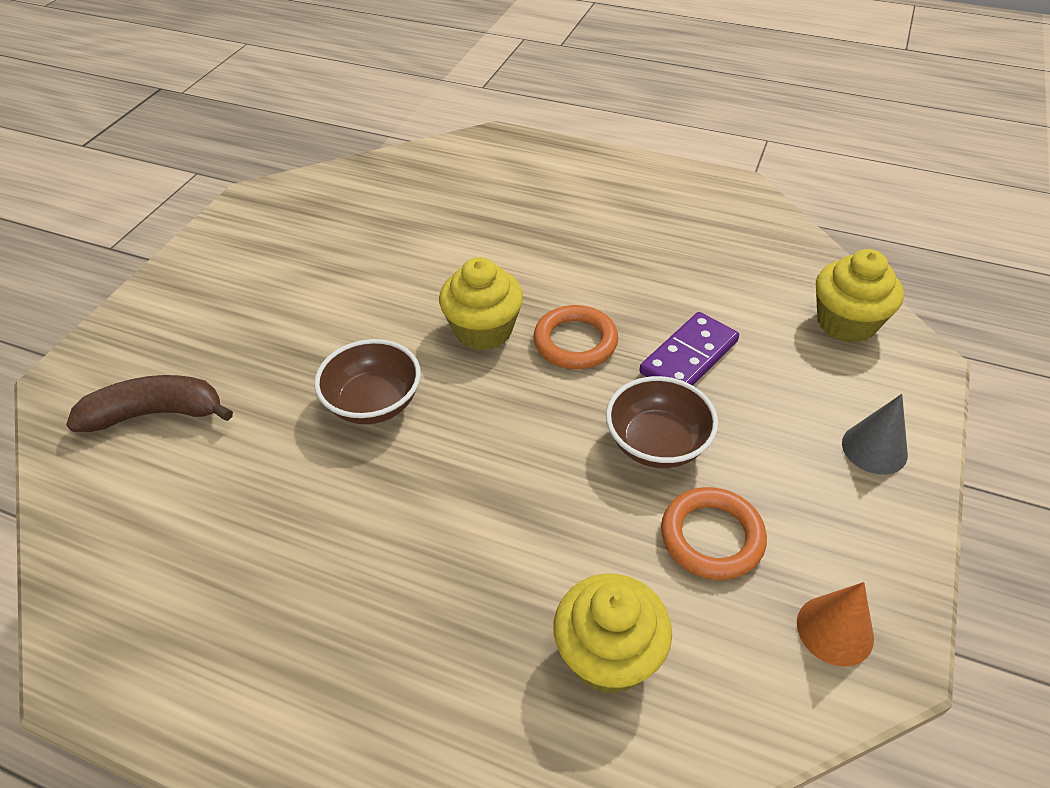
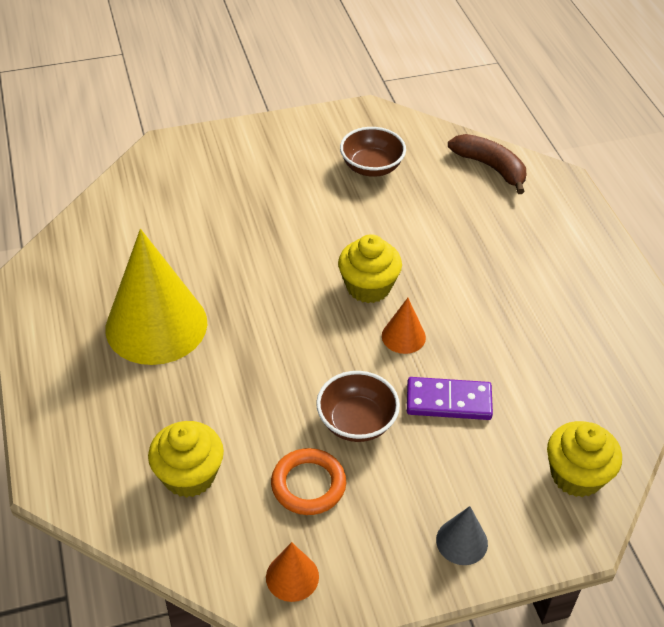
camera: 50 degrees right, 0 degrees up
(156, 414) = (176, 195): brown banana -> brown banana (490, 167)
(336, 553) = (156, 325): none -> yellow cone
(374, 403) = (264, 275): brown bowl -> brown bowl (371, 167)
(575, 342) = (403, 336): orange ring -> orange cone

